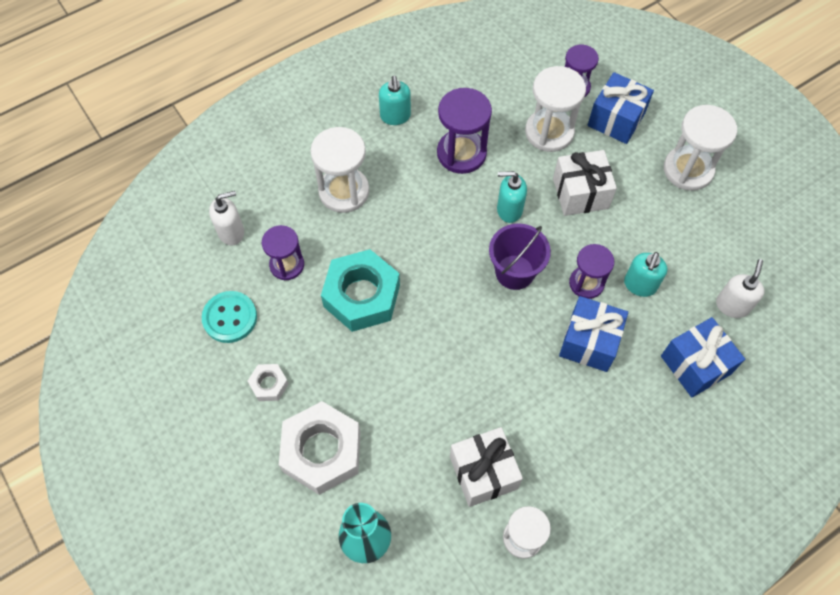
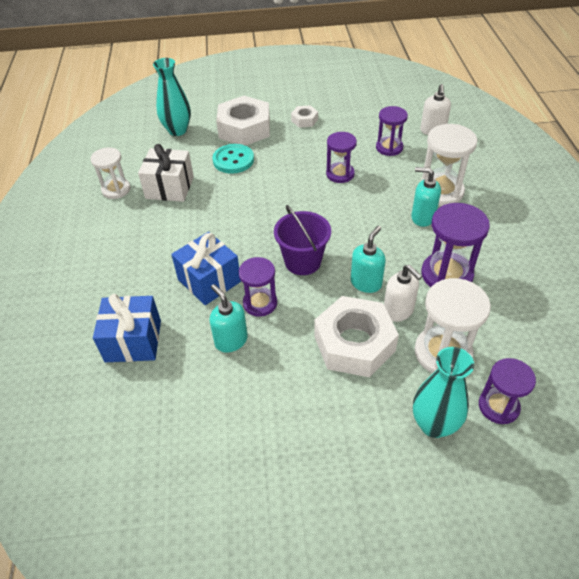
camera: 120 degrees right, 15 degrees down
(230, 318) = (363, 116): turquoise button -> turquoise button (233, 160)
(362, 296) = (340, 174): turquoise nut -> purple hourglass
(395, 116) = (511, 246): turquoise soap dispenser -> turquoise soap dispenser (422, 217)
(580, 193) = (354, 343): white gift -> white nut
(616, 119) = (434, 424): blue gift -> turquoise vase
(688, 170) = (329, 460): white hourglass -> none
(732, 305) = (158, 403): white soap dispenser -> white soap dispenser (398, 311)

